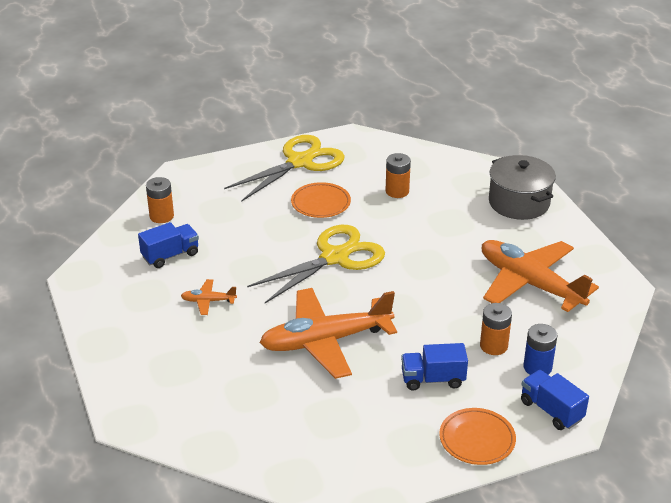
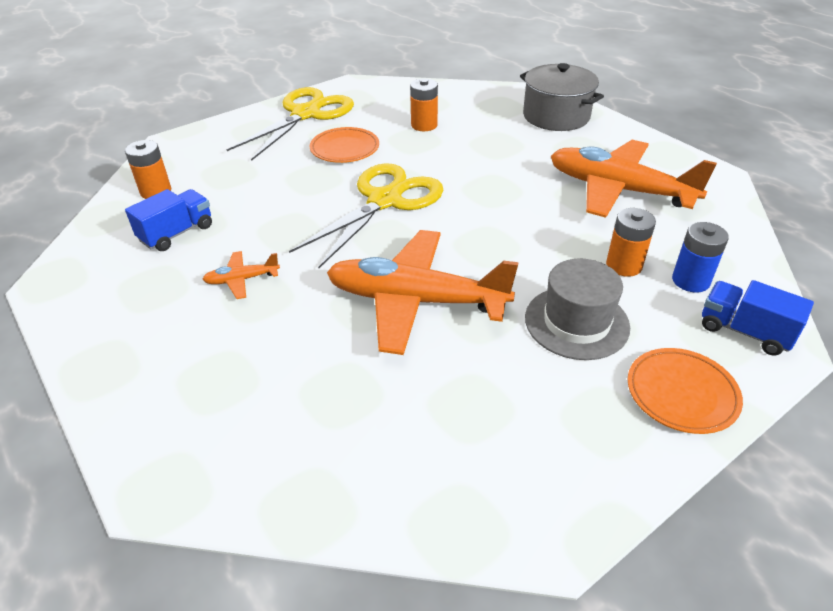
camera: 15 degrees left, 5 degrees up
(325, 341) = (416, 301): orange plane -> orange plane turned 45 degrees clockwise
(433, 379) = (576, 322): blue truck -> grey hat

